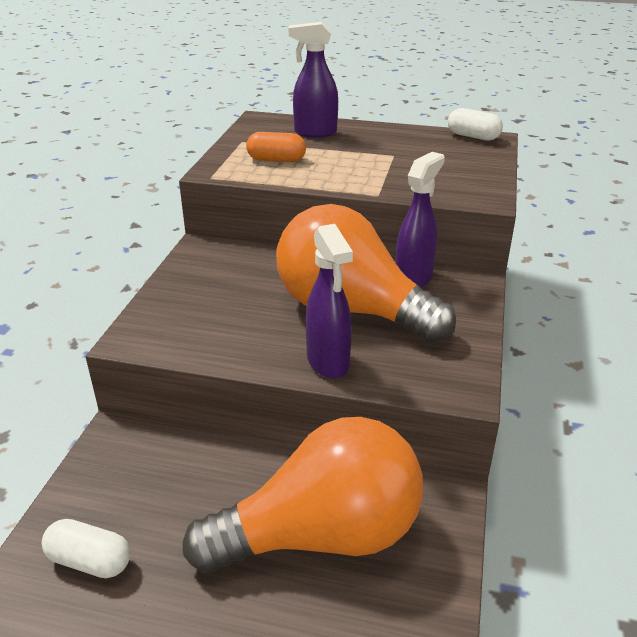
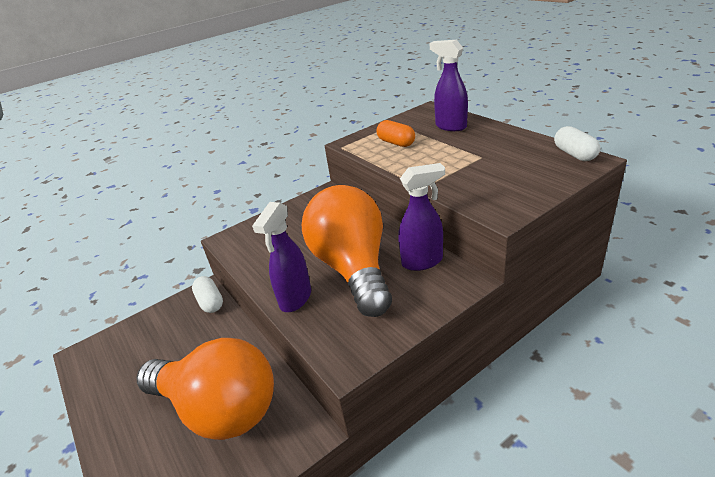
camera: 45 degrees right, 0 degrees up
(90, 561) = (125, 354): white capsule -> white capsule (210, 302)

